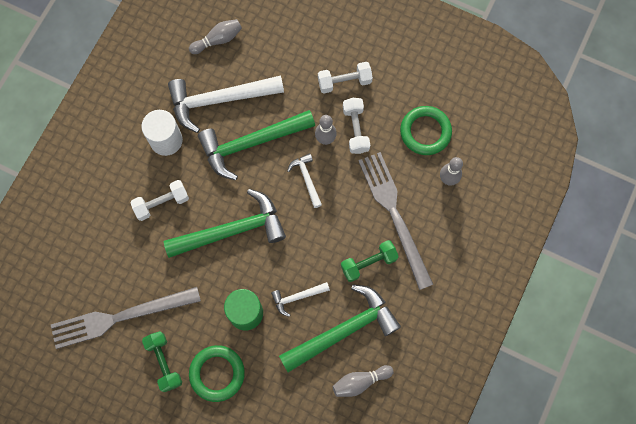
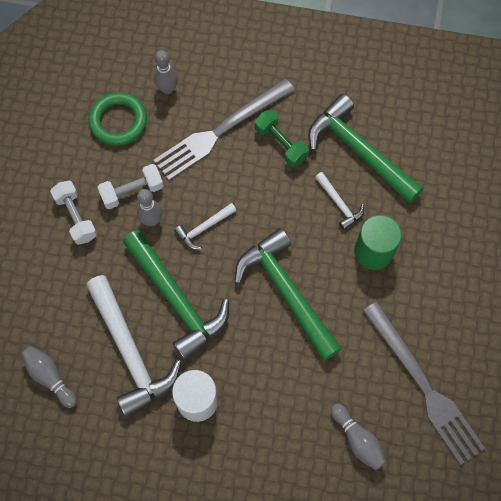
camera: 105 degrees left, 5 degrees down
(161, 203) = (277, 381): white dumbbell -> none
(164, 362) = (455, 321): green dumbbell -> none
(217, 373) = (447, 263): green ring -> none
(360, 381) = (405, 124): grey bowling pin -> grey bowling pin (357, 439)

